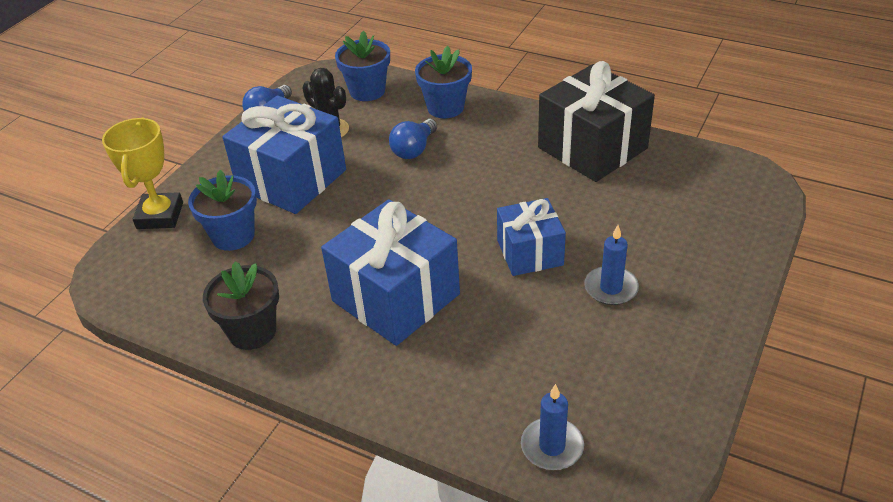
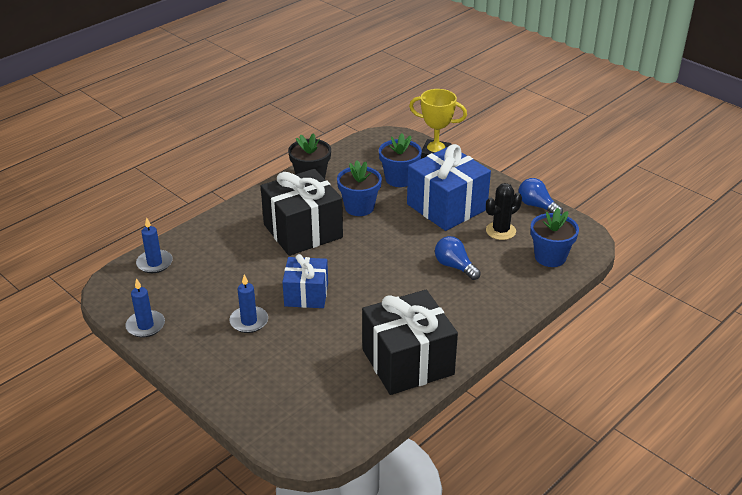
camera: 105 degrees right, 5 degrees down
(396, 297) = (303, 231): blue gift -> black gift
(445, 107) = (506, 294): blue flower pot -> blue flower pot (359, 207)
(689, 393) = (145, 325): none -> blue candle

